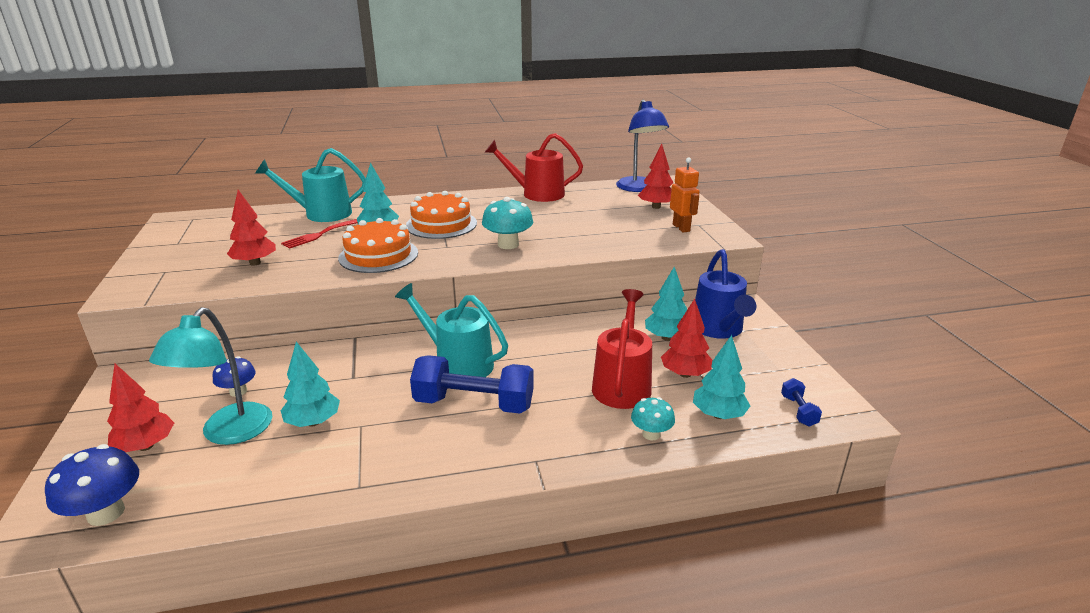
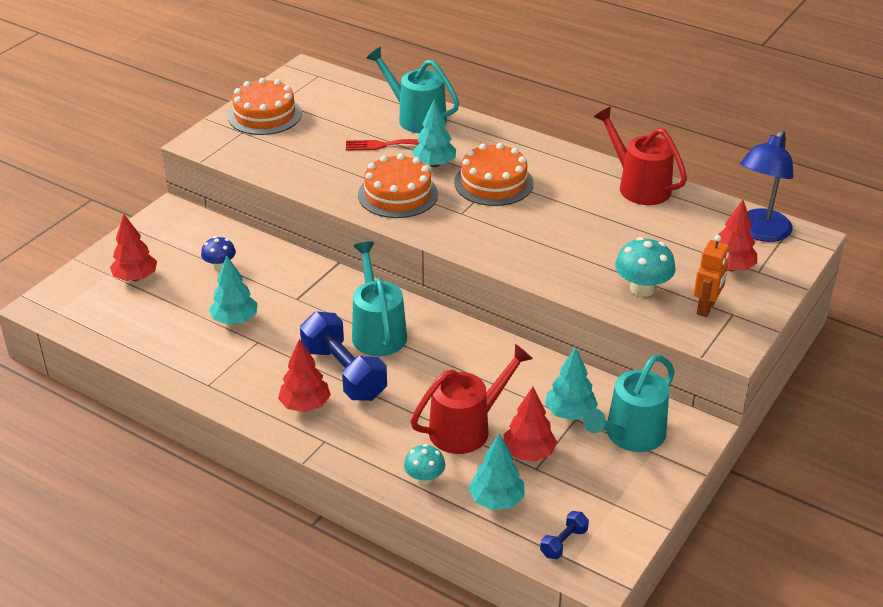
camera: 45 degrees right, 10 degrees up
(106, 513) = (80, 312): blue mushroom -> none
(172, 254) = (264, 115): none -> orange cake
(229, 433) = (183, 297): turquoise lamp -> none
(255, 263) = (306, 155): red tree -> red tree (305, 405)
(508, 244) = (513, 239): turquoise mushroom -> turquoise mushroom (642, 289)
(719, 329) = (629, 436): blue watering can -> turquoise watering can

